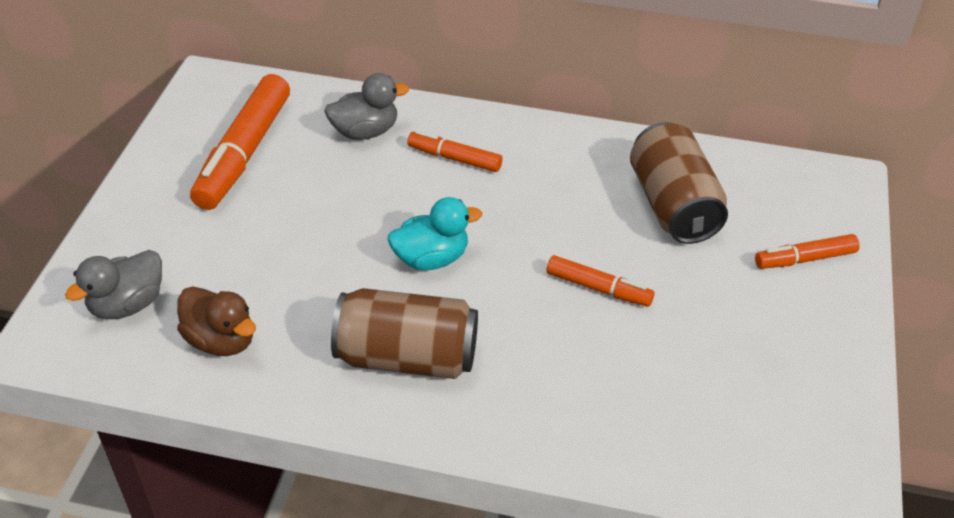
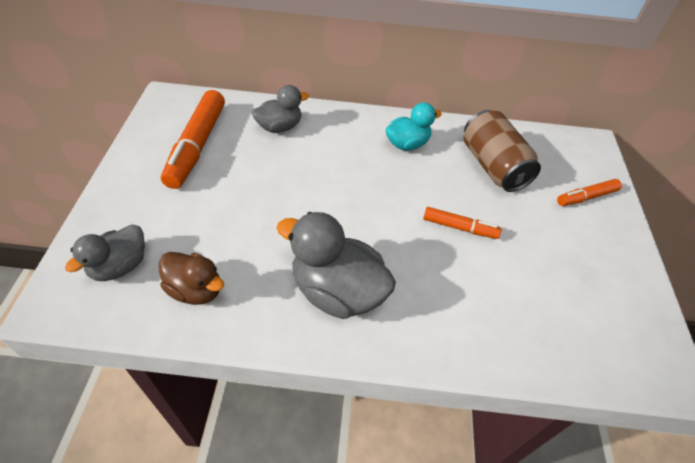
camera: 10 degrees left, 5 degrees up
(407, 357) = (337, 291): brown can -> grey duck
(431, 258) = (341, 214): turquoise duck -> turquoise duck (407, 144)
(454, 158) = (343, 142): orange marker -> none

